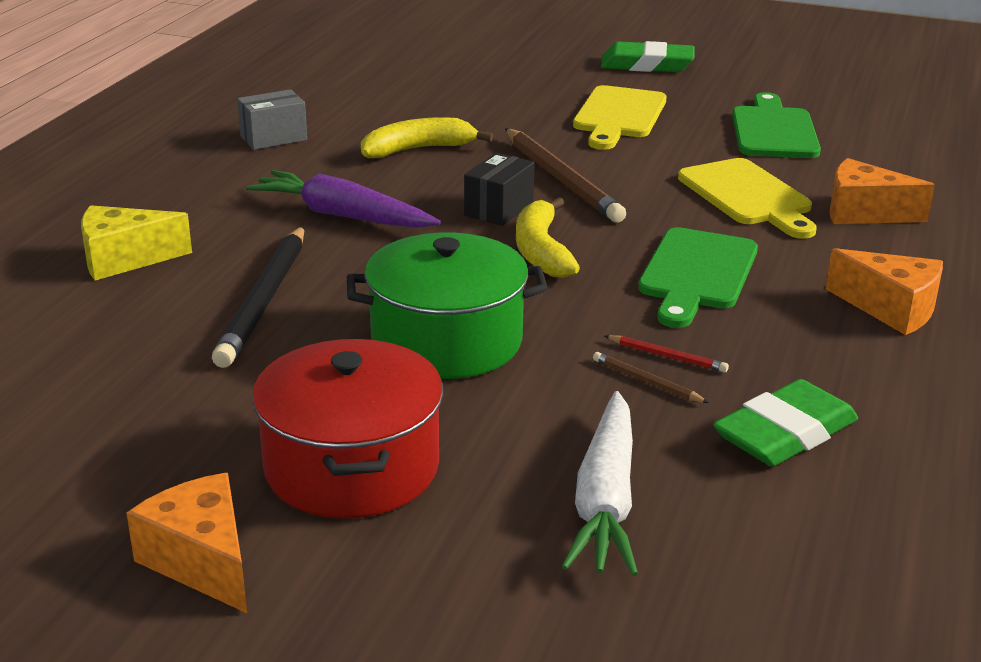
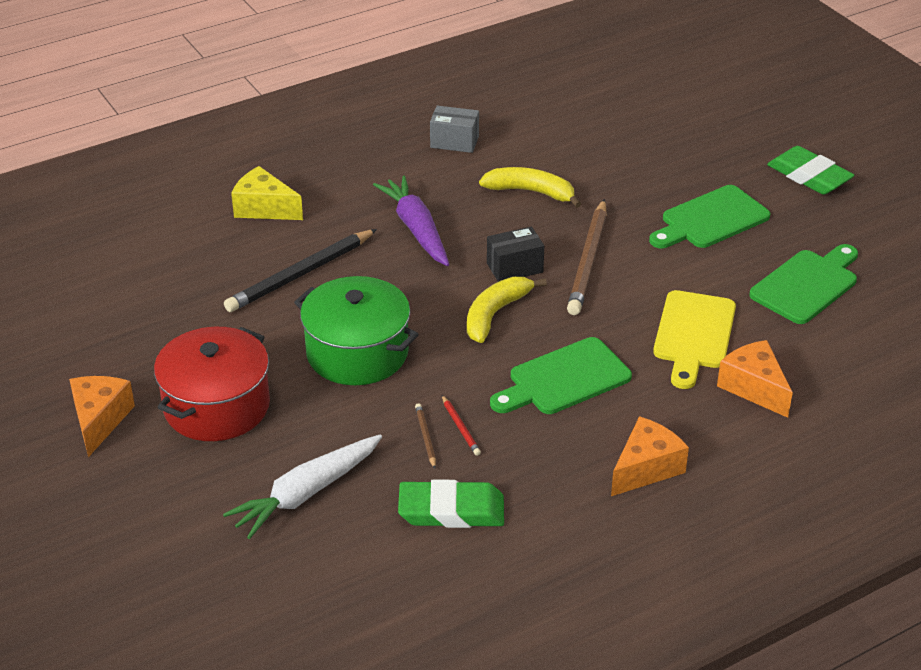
camera: 40 degrees right, 10 degrees up
(618, 116) = (711, 219): yellow cutting board -> green cutting board
(891, 309) = (646, 468): orange cheese -> orange cheese turned 120 degrees counterclockwise

